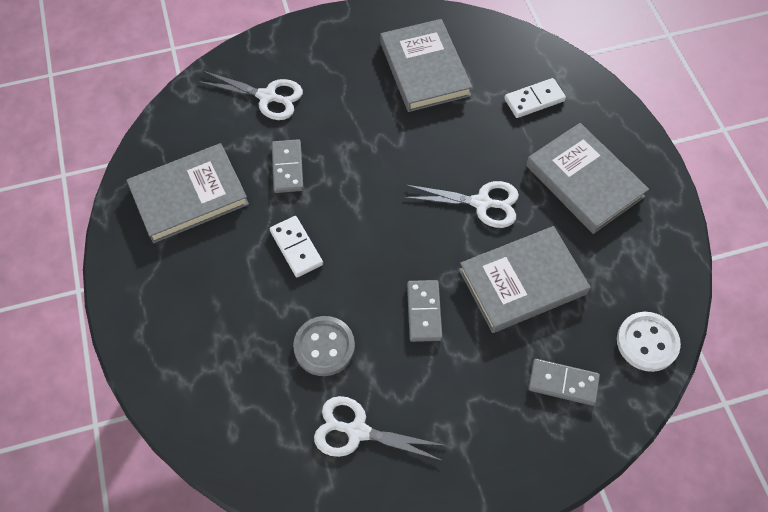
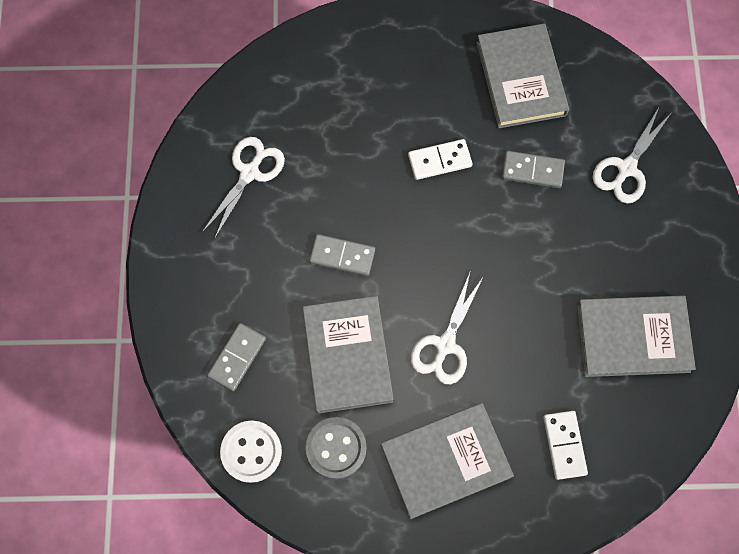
camera: 105 degrees right, 10 degrees up
(324, 347) = (333, 163): grey button -> grey button (336, 448)

